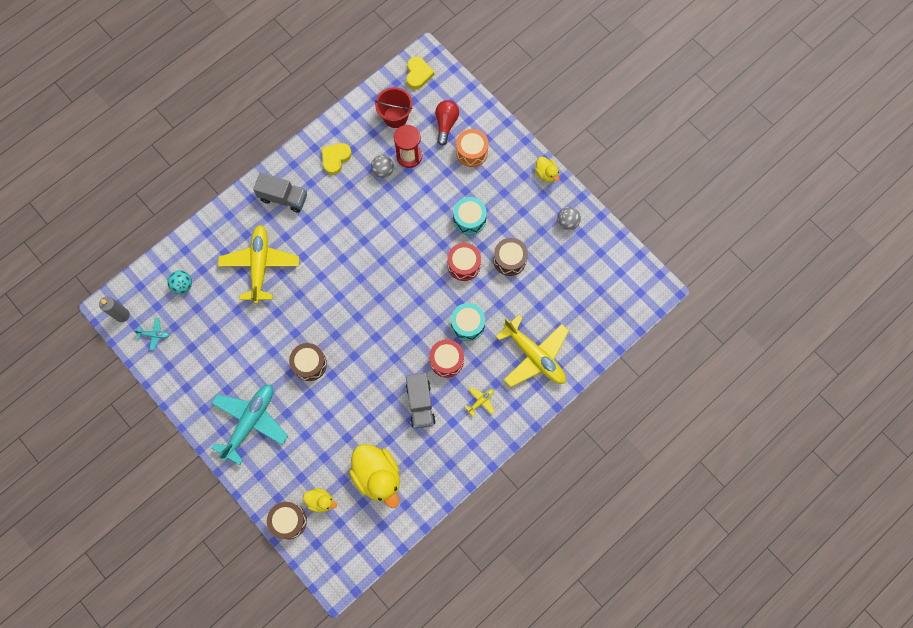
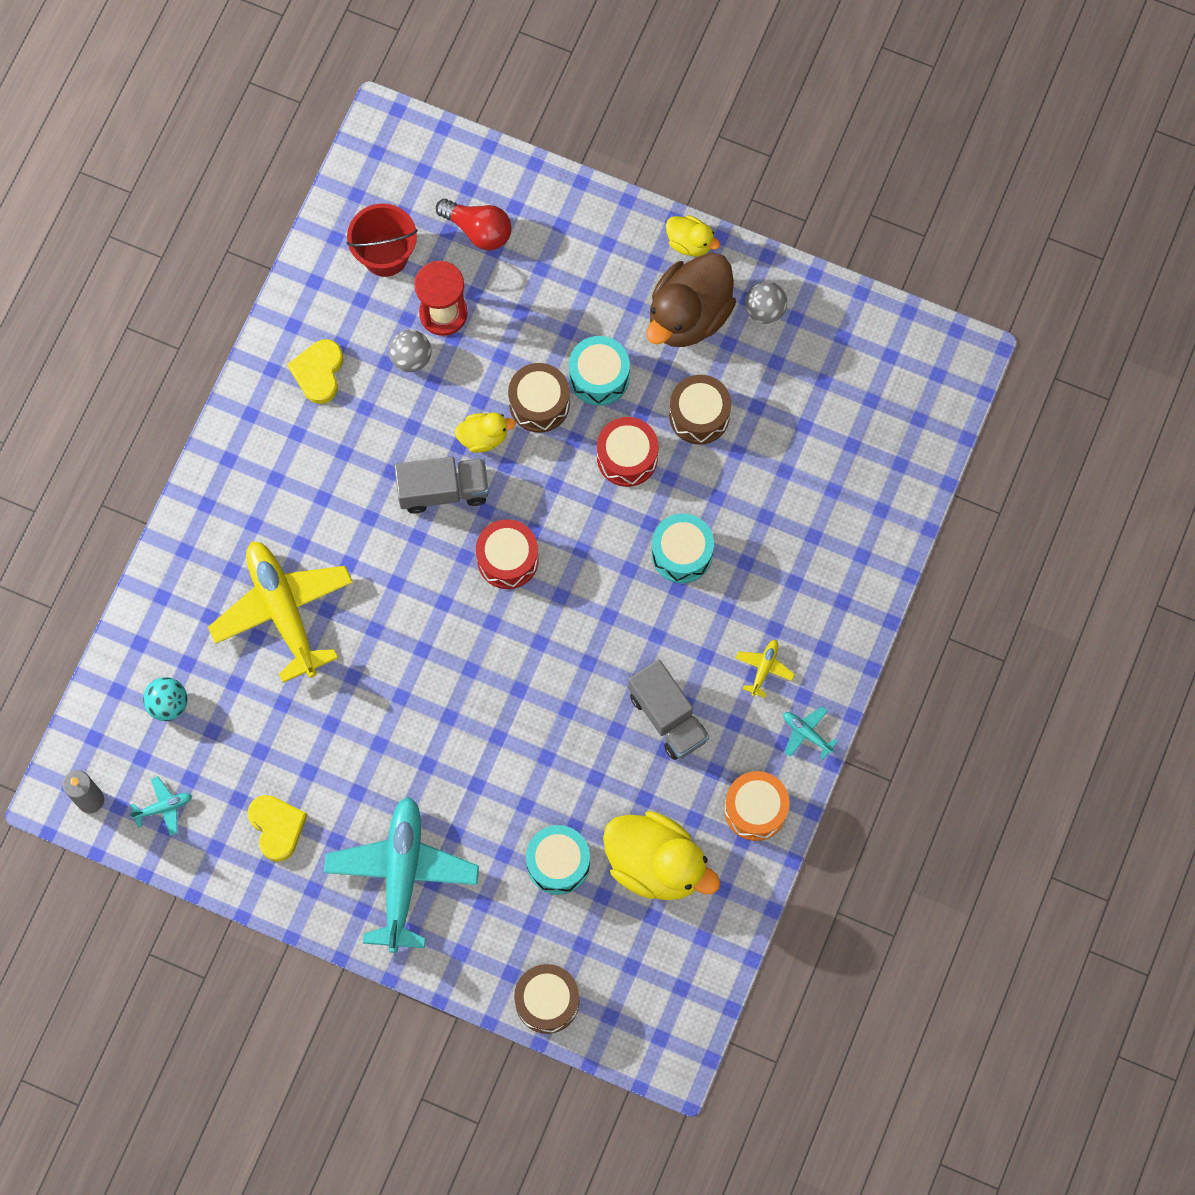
camera: 25 degrees left, 0 degrees up
(283, 198) = (263, 479): grey truck -> grey truck (443, 490)
(309, 364) = (452, 736): brown drum -> brown drum (539, 404)
(320, 501) = (583, 946): yellow duck -> yellow duck (483, 437)
(329, 452) = (558, 863): none -> turquoise drum
(418, 74) = (387, 163): yellow heart -> yellow heart (277, 827)
(446, 124) = (478, 230): red light bulb -> red light bulb turned 135 degrees clockwise
(446, 360) = (676, 628): red drum -> red drum (507, 559)
(472, 152) = (546, 260): orange drum -> orange drum (755, 809)
(486, 444) = (806, 733): none -> turquoise plane
(528, 209) = (689, 315): none -> brown duck
(534, 355) = (815, 555): yellow plane -> none

